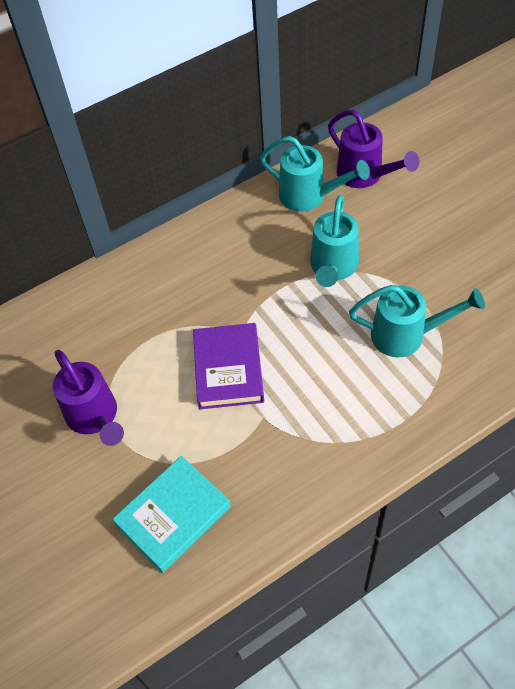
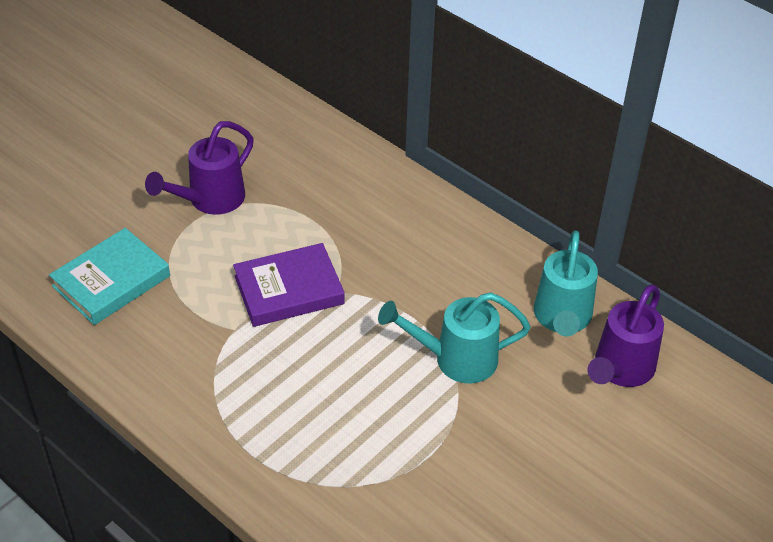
camera: 70 degrees right, 10 degrees down
(173, 516) = (111, 281): turquoise book -> turquoise book turned 75 degrees counterclockwise
(405, 335) = (374, 445): turquoise watering can -> none

